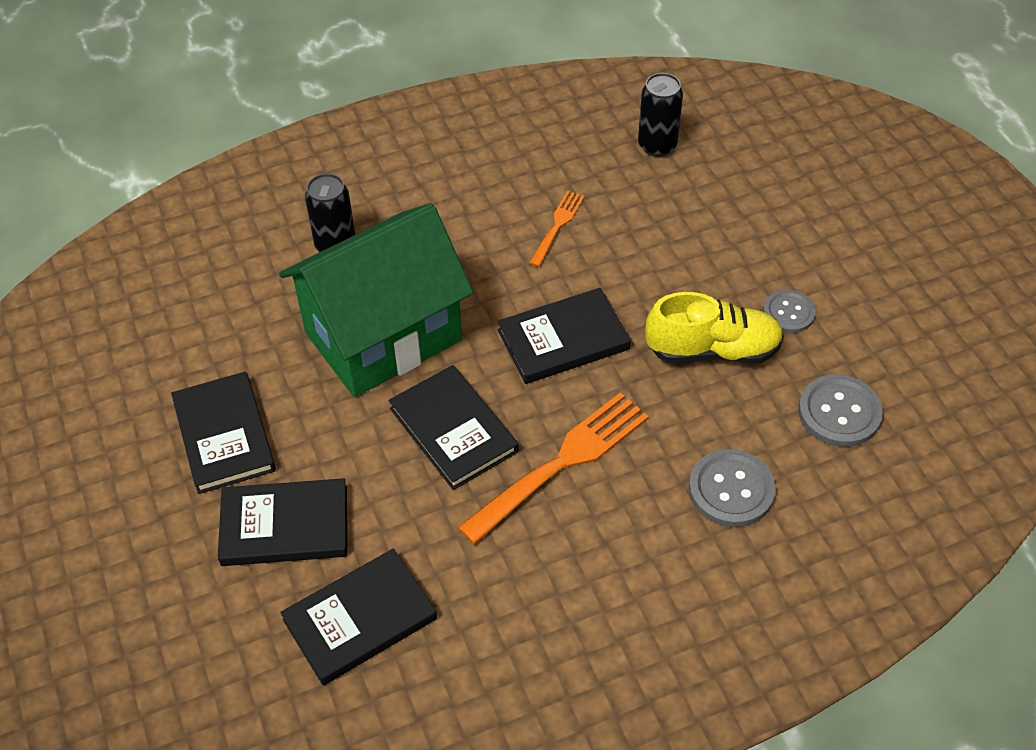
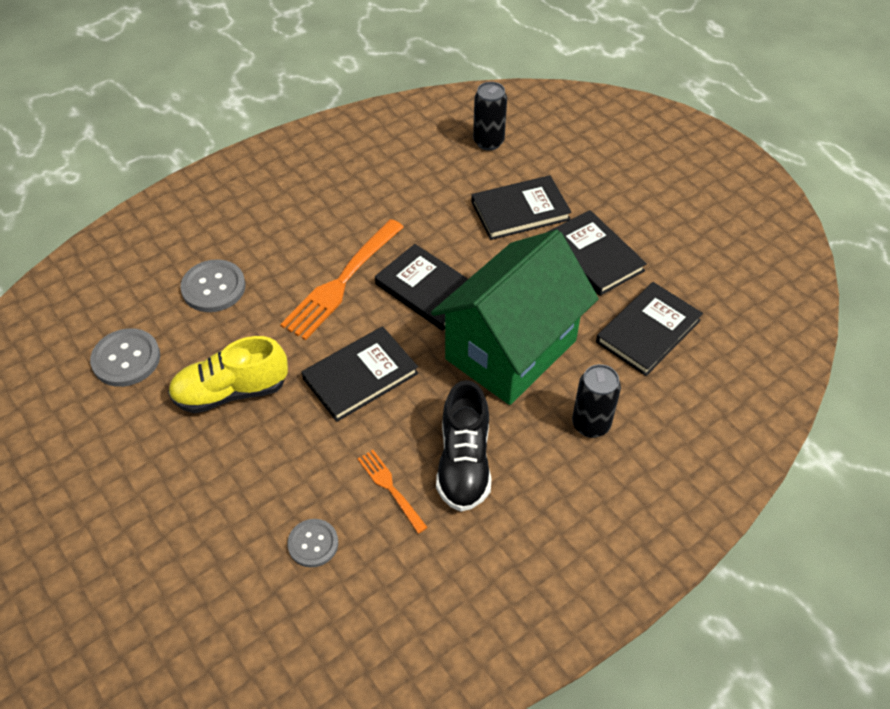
camera: 165 degrees right, 0 degrees up
(360, 619) = (448, 173): black book -> black book (648, 331)
(478, 235) = (464, 462): none -> black shoe
(557, 226) = (391, 489): orange fork -> orange fork turned 135 degrees clockwise
(657, 145) = (303, 620): black can -> black can (488, 142)
(788, 313) = (163, 440): grey button -> grey button (313, 544)

